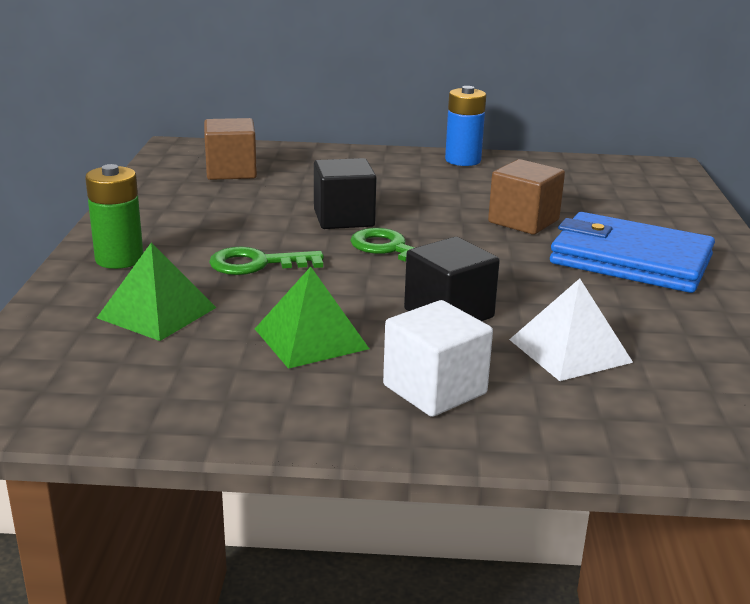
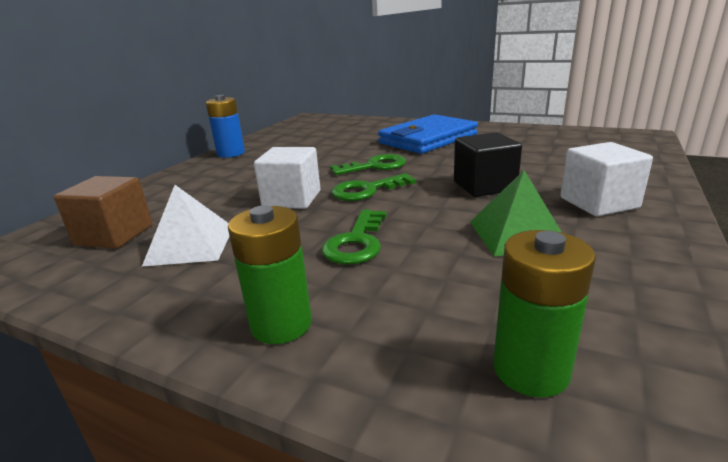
camera: 65 degrees left, 0 degrees up
(82, 349) = (530, 370): none -> green battery
(157, 312) = (443, 306): green pyramid -> none
(344, 218) = (292, 199): black cube -> white cube
(476, 242) = (375, 166): none -> green key
(523, 221) = (353, 152): brown cube -> none
(570, 350) = (542, 165): white pyramid -> white pyramid (191, 245)

